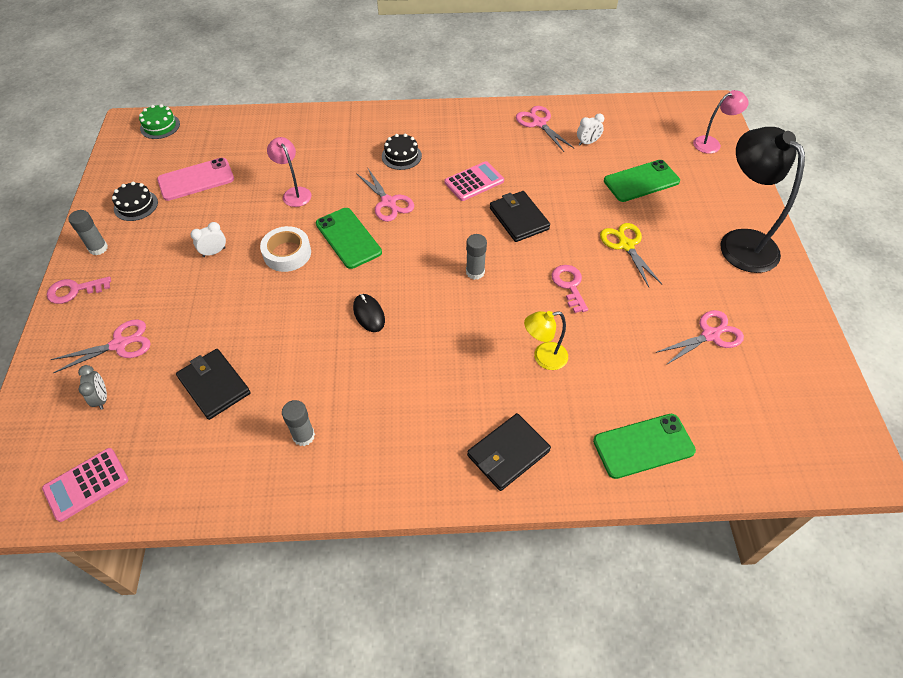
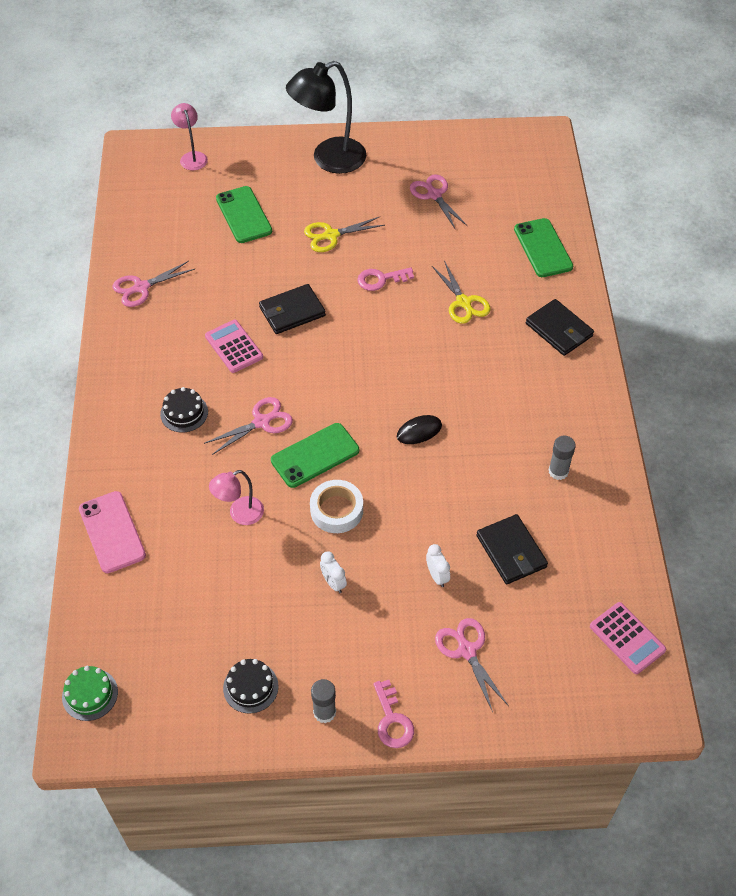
camera: 90 degrees left, 0 degrees up
(102, 398) = (534, 650): grey clock -> none
(196, 180) = (207, 626): pink phone -> pink phone (112, 532)
(214, 385) = (511, 551): black wallet -> black wallet turned 75 degrees counterclockwise
(475, 272) = (364, 348): grey glue stick -> none
(543, 358) = (463, 302): yellow lamp -> yellow scissors
(587, 143) = (180, 250): white clock -> white clock (437, 576)

